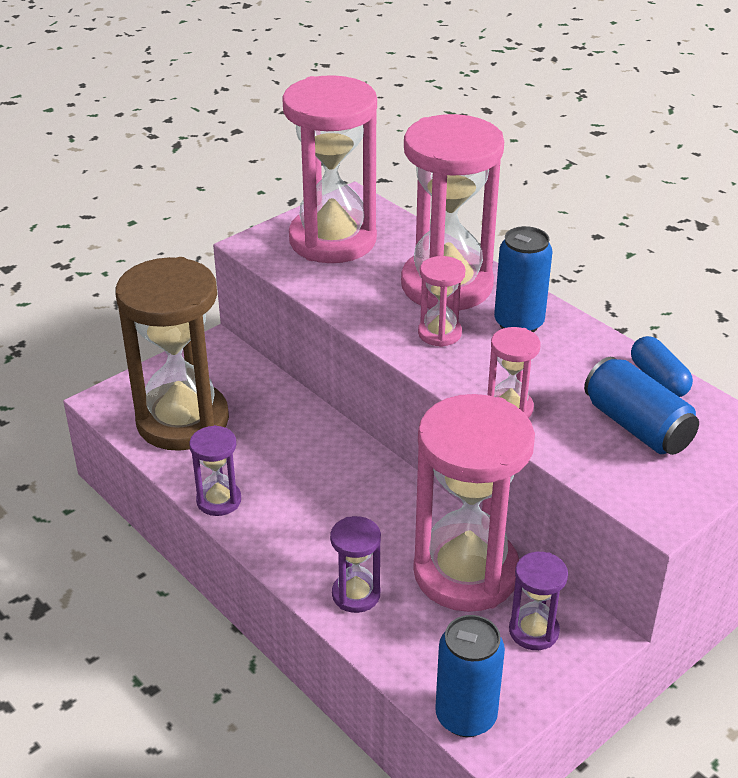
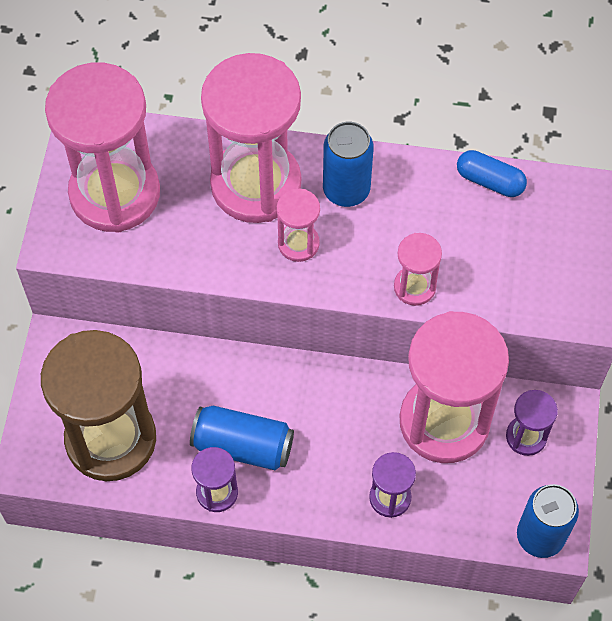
camera: 40 degrees left, 25 degrees up
(637, 426) = (511, 241): blue can -> blue can (243, 445)

